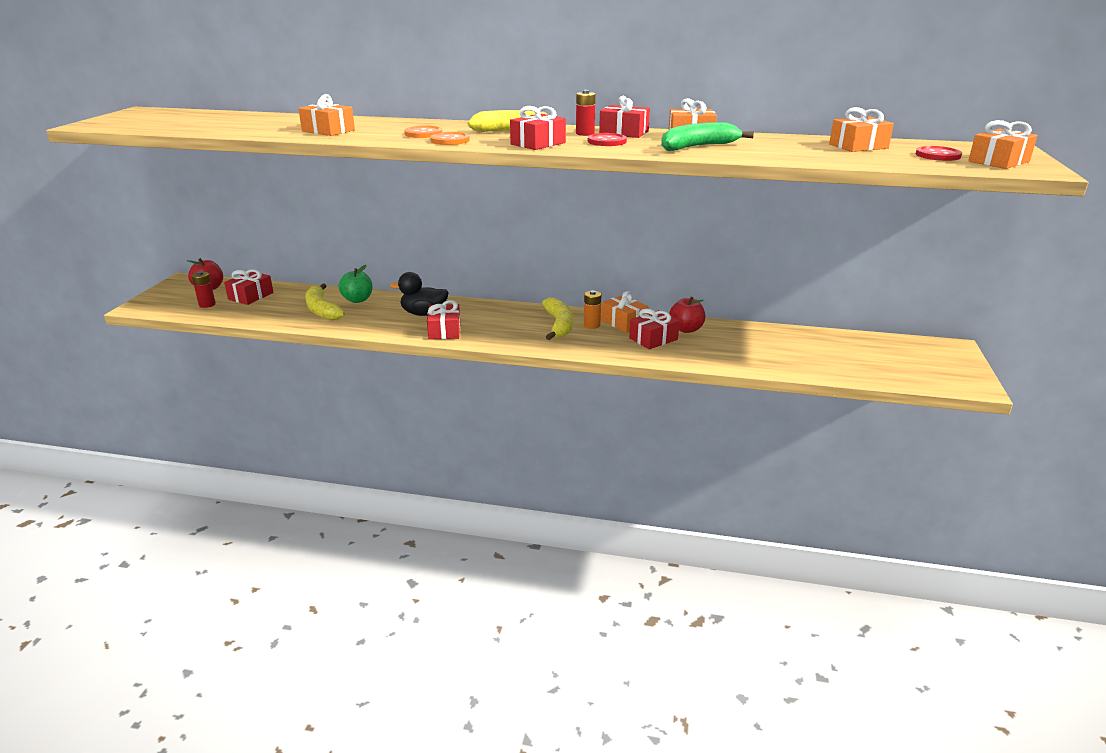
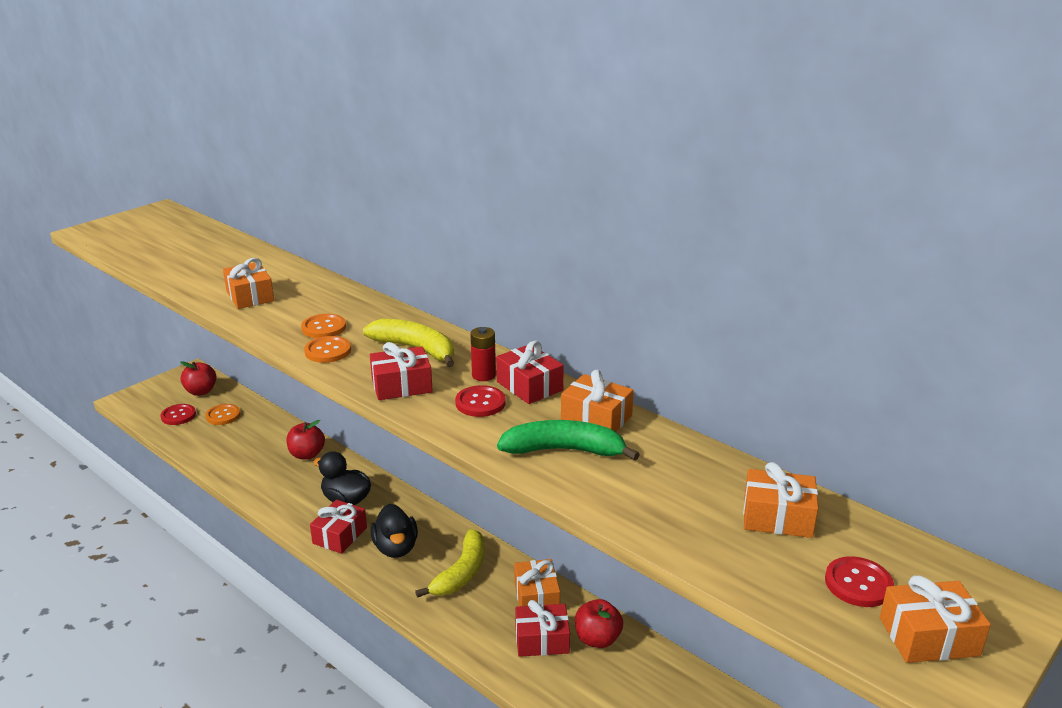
camera: 30 degrees right, 0 degrees up
(207, 304) = (178, 415): red battery -> red button
(251, 296) = (223, 415): red gift -> orange button
(322, 310) = (262, 459): yellow banana -> none
(357, 300) = (307, 454): green apple -> red apple
(496, 326) = (396, 548): none -> black duck
(592, 325) = (496, 587): orange battery -> none

